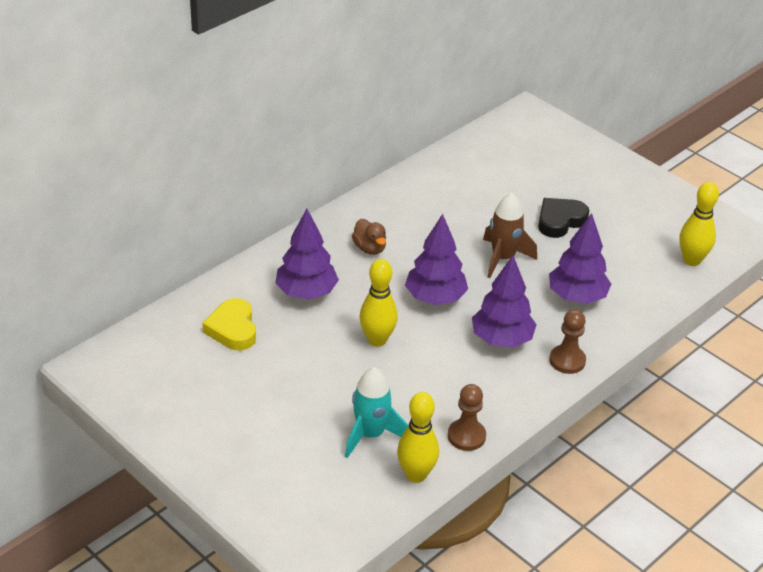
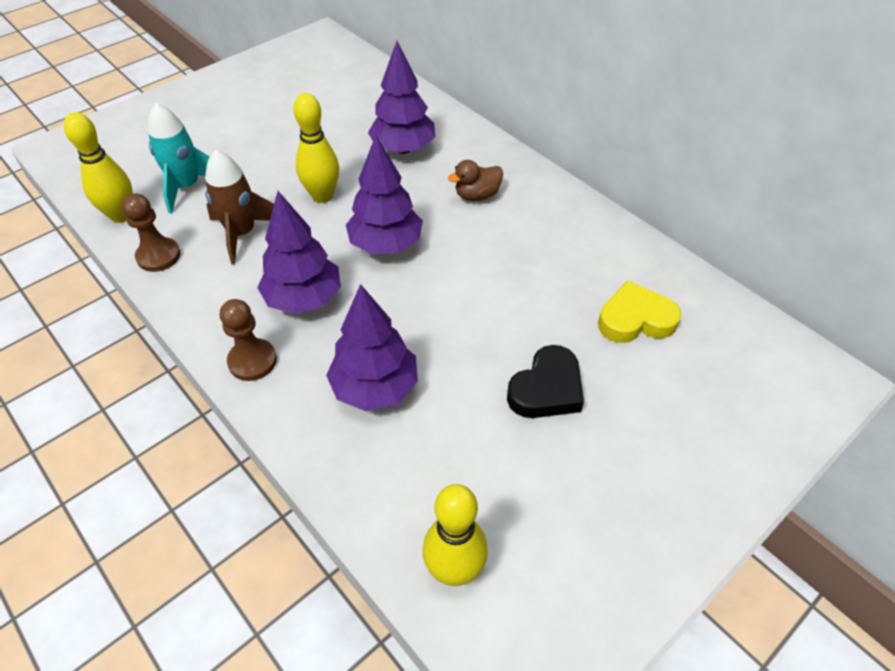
camera: 95 degrees right, 10 degrees up
(232, 329) = (354, 104): yellow heart -> yellow heart (635, 319)
(503, 258) = (459, 314): brown rocket -> brown rocket (242, 234)
(560, 221) = (546, 389): black heart -> black heart turned 75 degrees clockwise

